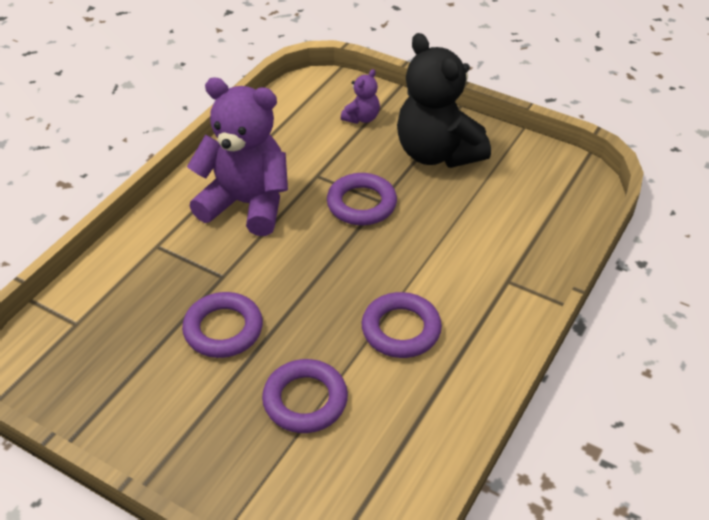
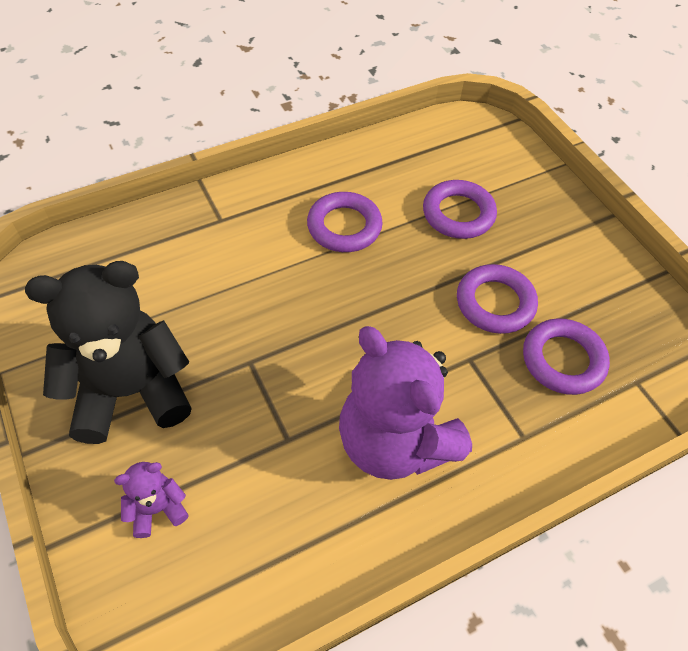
camera: 150 degrees left, 10 degrees up
(361, 204) = (272, 369): purple ring -> purple ring (563, 360)
(437, 153) = (131, 391): black teddy bear -> black teddy bear turned 105 degrees counterclockwise

